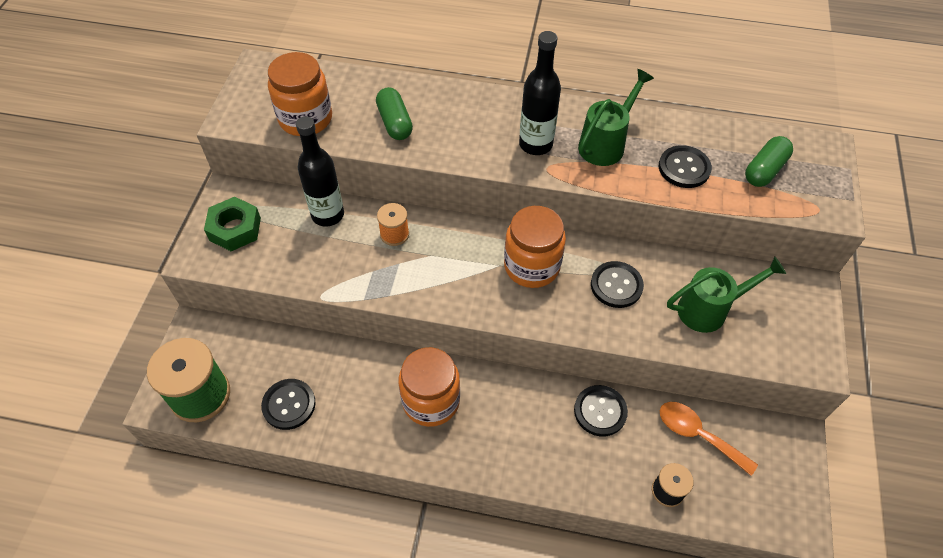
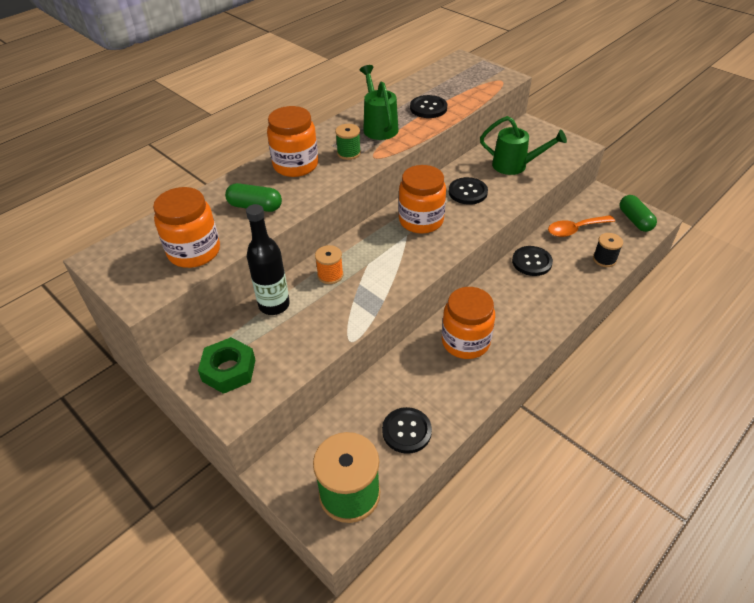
camera: 55 degrees left, 10 degrees down
(480, 115) = (295, 165): none -> orange jar
(535, 144) = (349, 153): black bottle -> green spool
(709, 309) = (514, 166): green watering can -> green watering can turned 90 degrees clockwise
(764, 170) = (457, 84): green capsule -> green capsule (635, 220)

